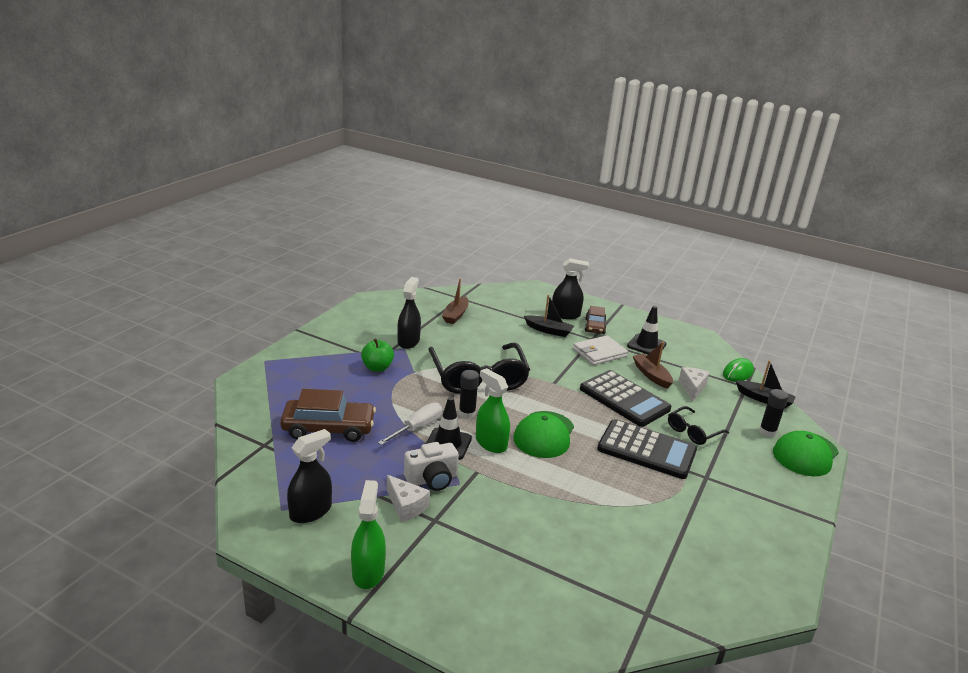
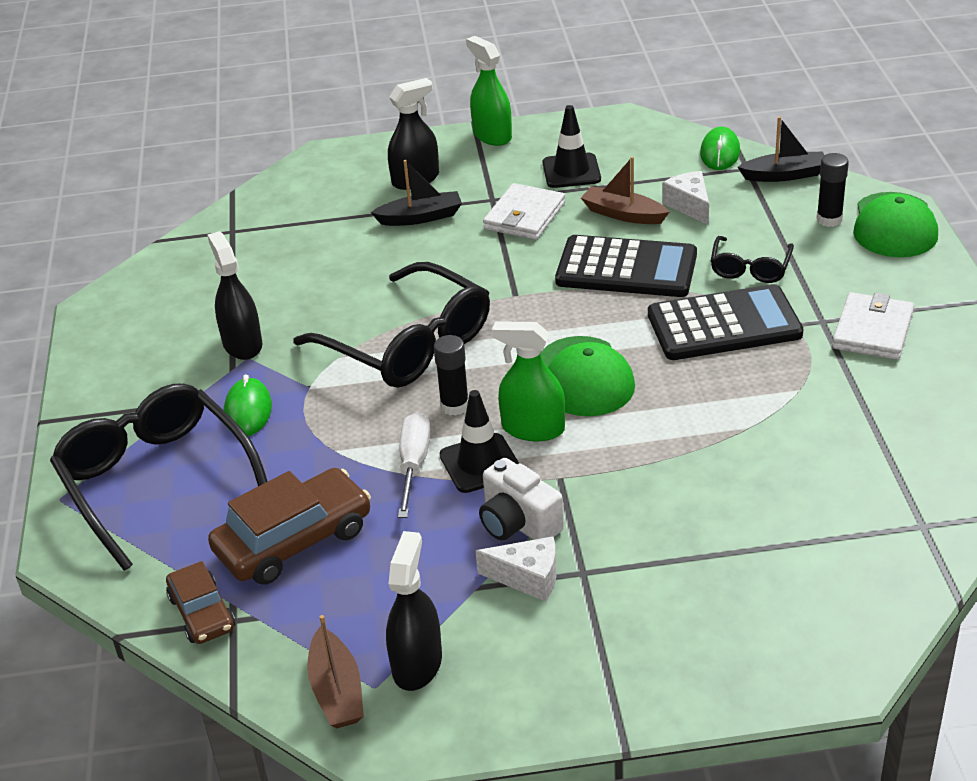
camera: 30 degrees left, 10 degrees up
(307, 374) = (157, 481): none -> black glasses
(368, 572) = (581, 686): green spray bottle -> green spray bottle (492, 135)
(377, 368) = (248, 411): green apple -> green mouse
(432, 480) = (518, 523): white camera -> white camera turned 105 degrees clockwise
(455, 315) = (260, 263): brown boat -> brown boat (337, 691)
(595, 326) = (475, 177): brown car -> brown car (202, 613)
(731, 497) = (872, 330): none -> white wallet

